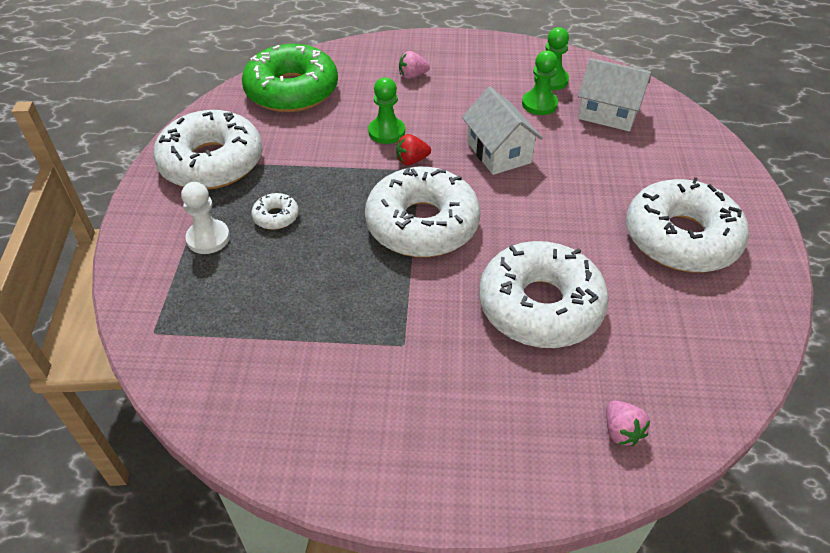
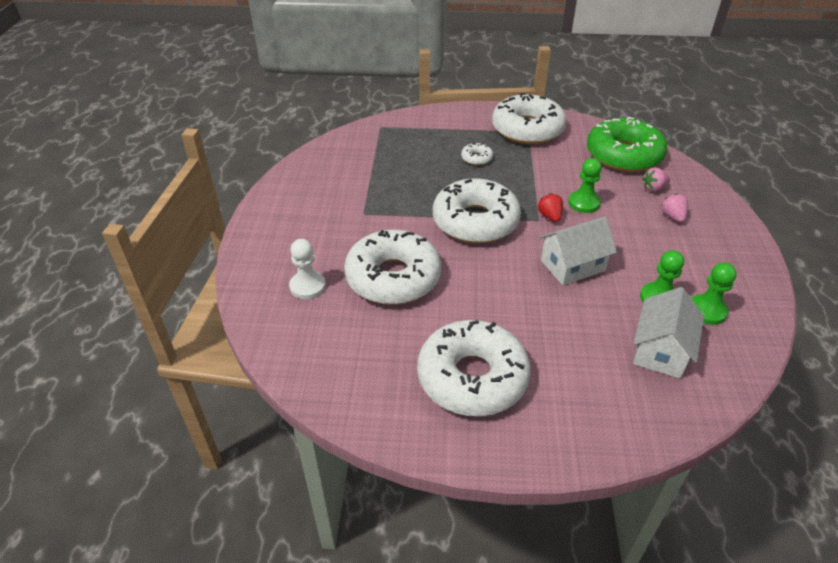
camera: 90 degrees right, 5 degrees down
(208, 238) = (454, 135): white pawn -> white pawn (307, 286)
(621, 431) = (280, 308): pink strawberry -> pink strawberry (653, 188)

